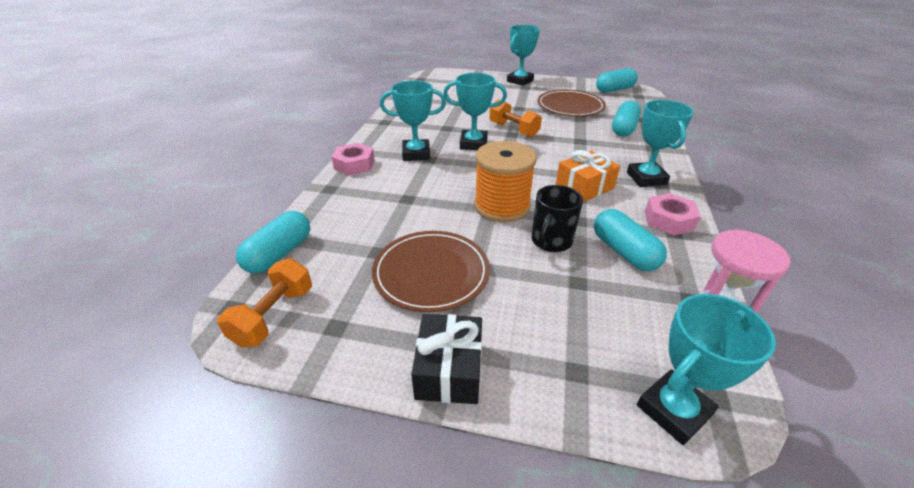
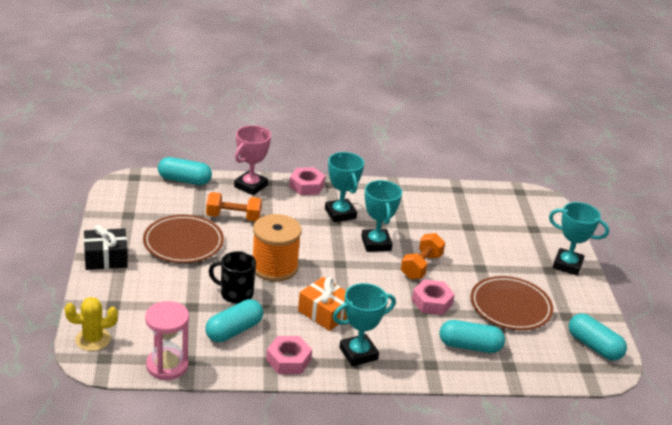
camera: 70 degrees right, 5 degrees down
(274, 316) = (131, 192): orange dumbbell -> orange dumbbell (233, 217)
(331, 200) = (250, 186): none -> pink trophy
(565, 133) = (432, 302): none -> pink nut
(673, 410) = (93, 339): turquoise trophy -> yellow cactus

